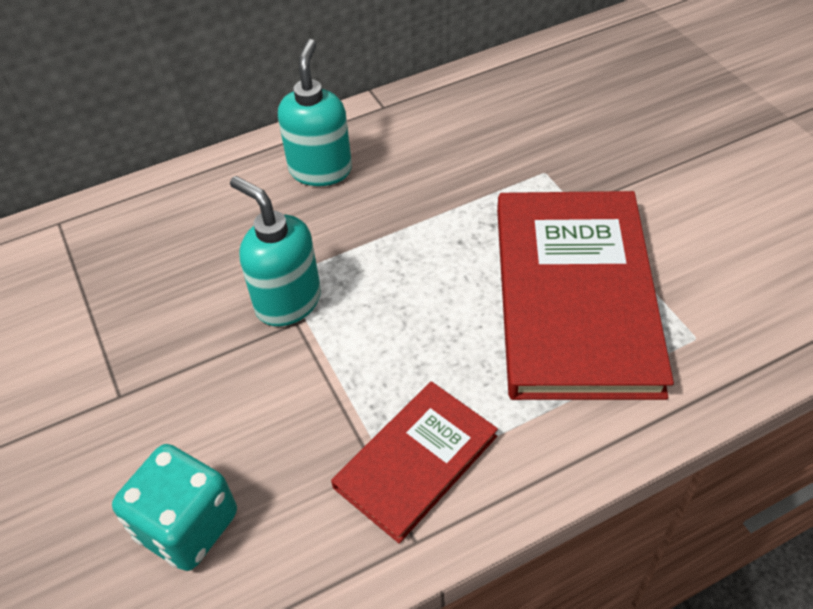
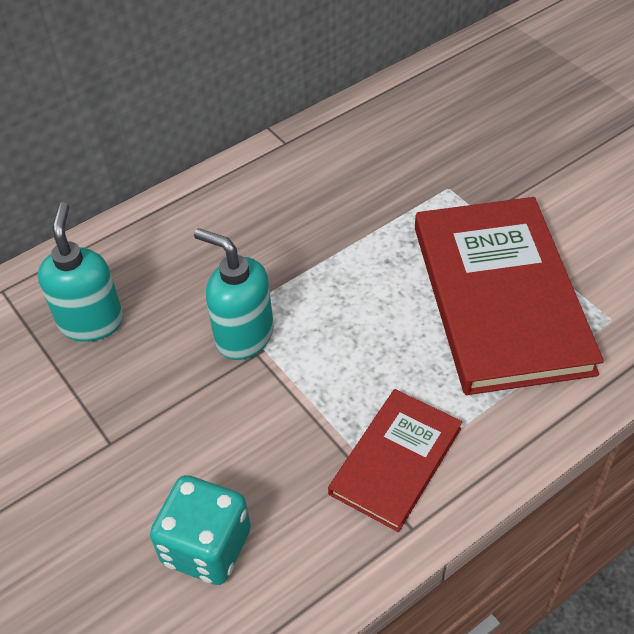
camera: 10 degrees left, 0 degrees up
(320, 170) = (242, 210): turquoise soap dispenser -> turquoise soap dispenser (91, 322)

